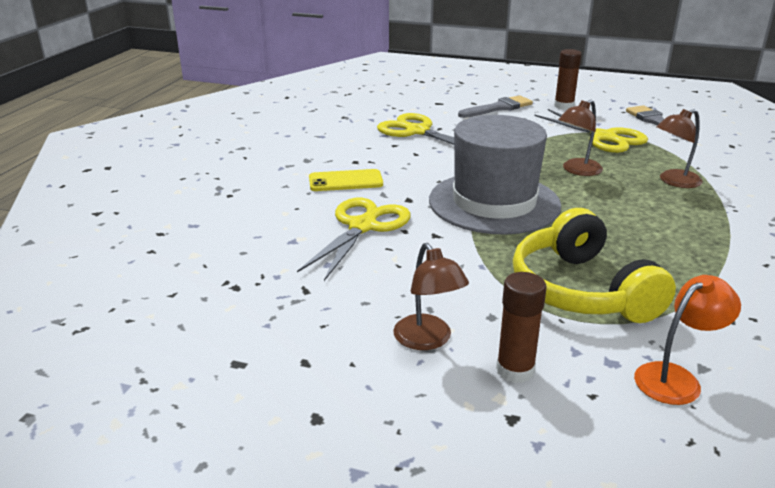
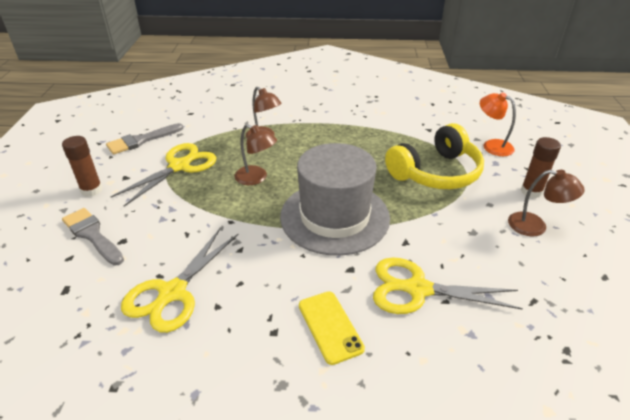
camera: 105 degrees left, 10 degrees up
(428, 340) = (535, 226): brown lamp -> brown lamp turned 60 degrees clockwise

